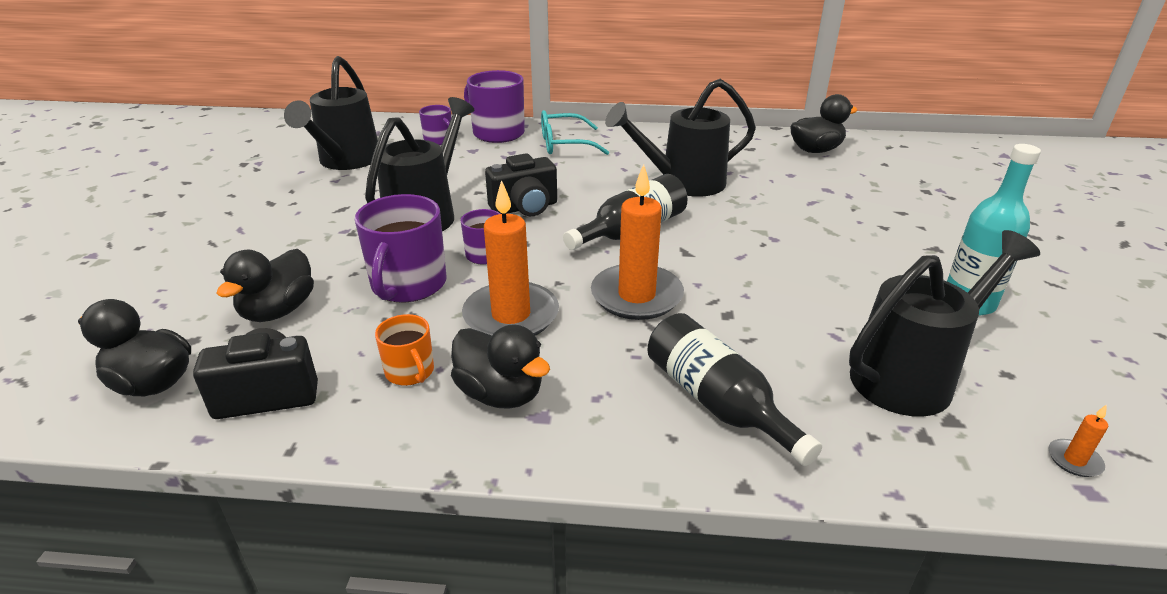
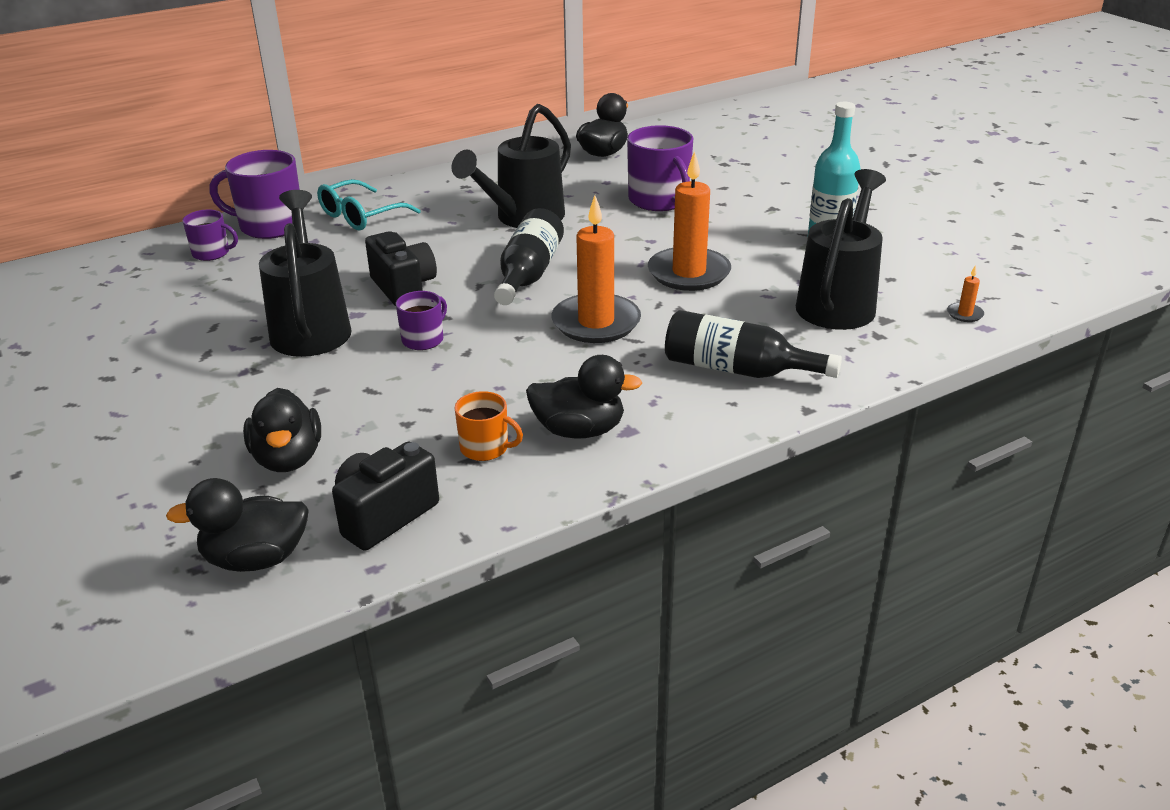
camera: 35 degrees left, 0 degrees up
(346, 161) = (132, 308): black watering can -> none
(408, 284) = (385, 390): purple mug -> purple mug (659, 200)
(511, 315) = (513, 376): orange candle -> orange candle (689, 273)
(525, 208) = (403, 288): black camera -> black camera turned 60 degrees counterclockwise

